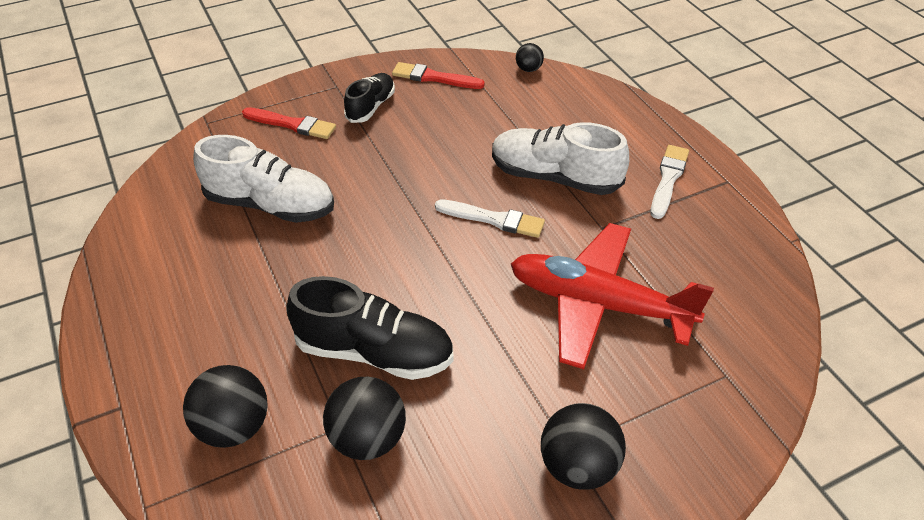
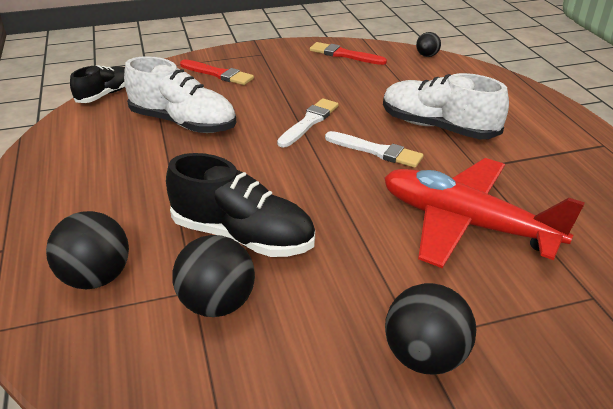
camera: 10 degrees right, 10 degrees down
(371, 107) = (286, 68): black shoe -> black shoe (105, 94)
(668, 179) = (545, 138): white brush -> white brush (309, 122)

